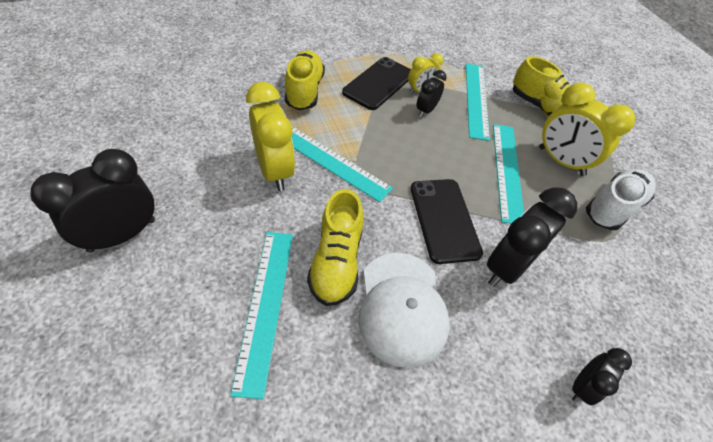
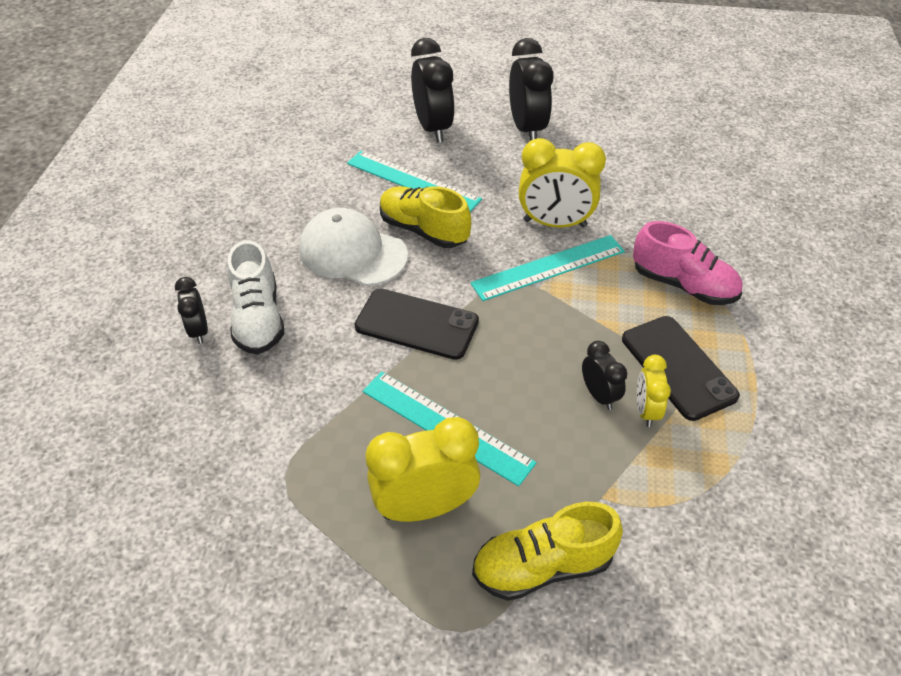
camera: 125 degrees right, 5 degrees down
(304, 91) = (683, 285): yellow shoe -> pink shoe
(476, 99) = (601, 476): turquoise ruler -> none
(507, 266) = (331, 345): black clock -> black clock (433, 128)
(612, 207) = (319, 512): white shoe -> white shoe (258, 318)

